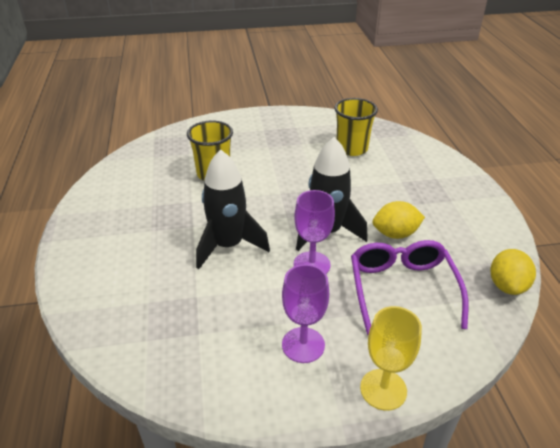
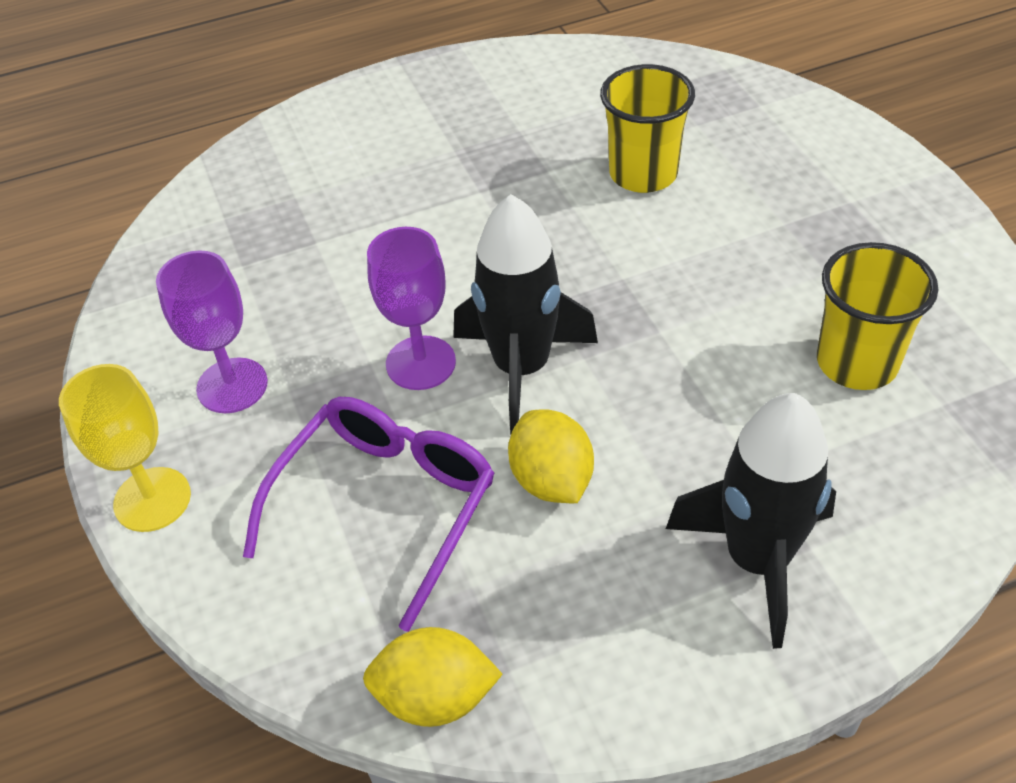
camera: 80 degrees right, 10 degrees up
(228, 246) = (441, 246): black rocket -> black rocket (757, 560)
(402, 289) = (385, 506): purple glasses -> purple glasses turned 45 degrees counterclockwise

